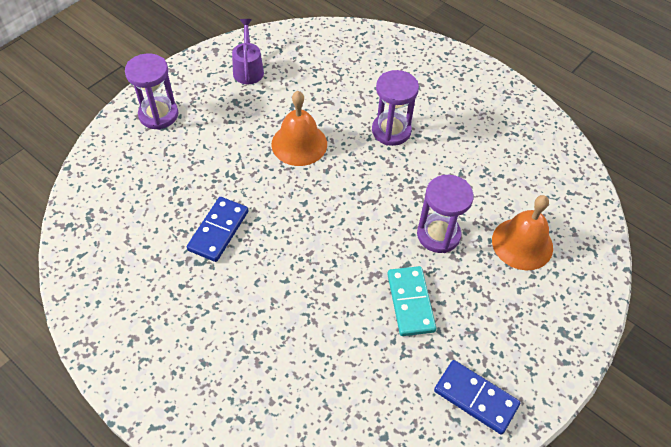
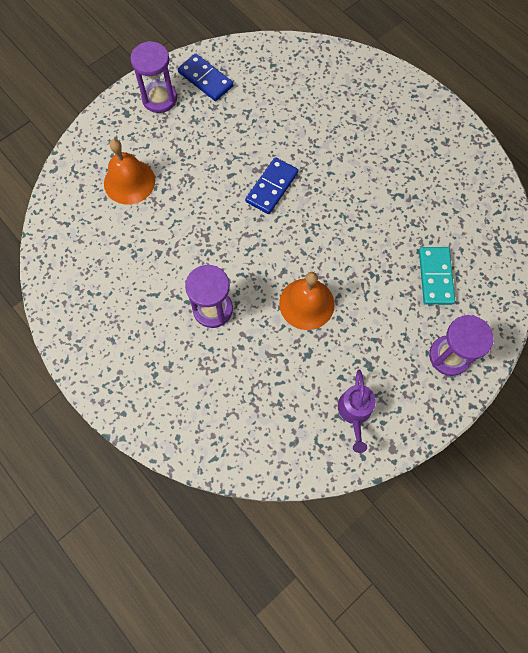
camera: 170 degrees left, 15 degrees up
(218, 230) = (384, 221): blue domino -> blue domino (272, 187)
(410, 302) = (234, 145): turquoise domino -> turquoise domino (435, 277)
(438, 235) = (197, 197): purple hourglass -> purple hourglass (159, 99)

